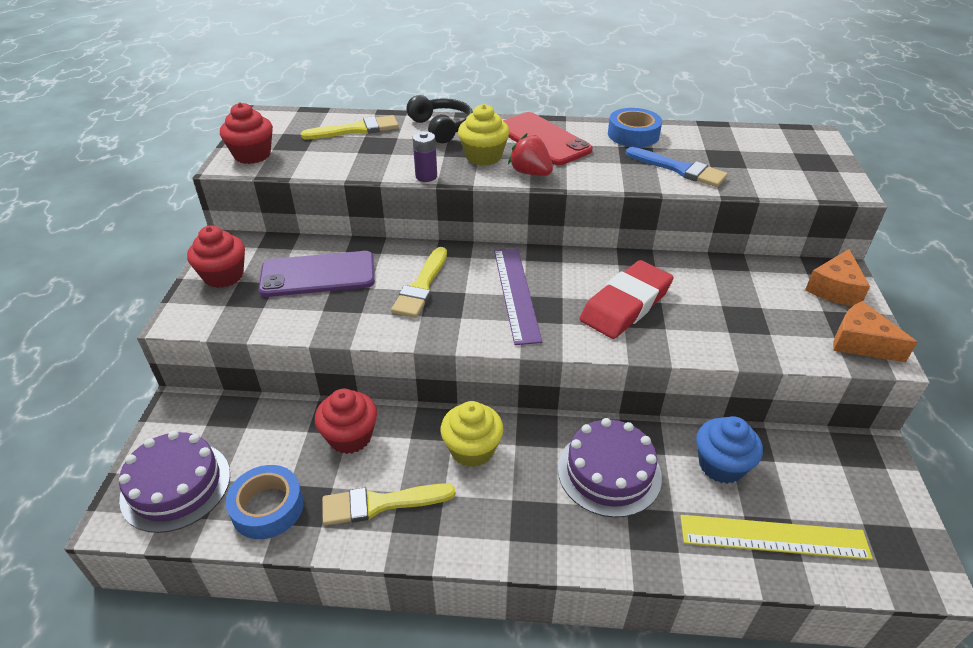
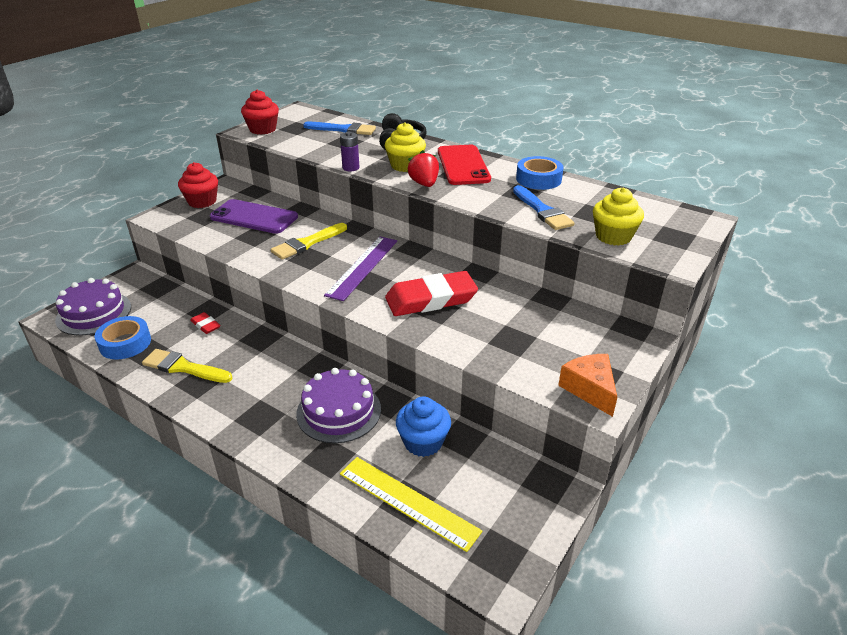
camera: 30 degrees right, 5 degrees down
(350, 437) = (205, 325): red cupcake -> red eraser
(356, 129) = (343, 129): yellow brush -> blue brush
(472, 449) = (267, 361): yellow cupcake -> yellow cupcake (613, 236)
(834, 289) = (619, 346): orange cheese -> none

